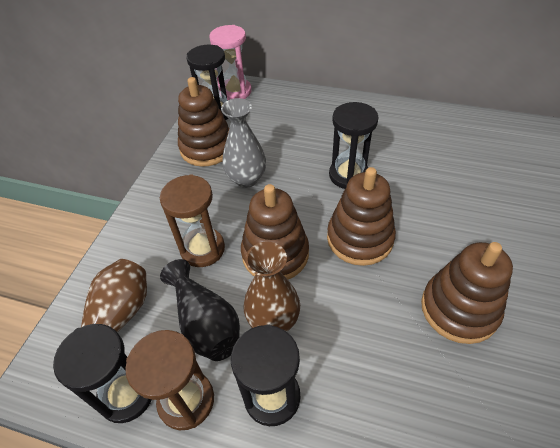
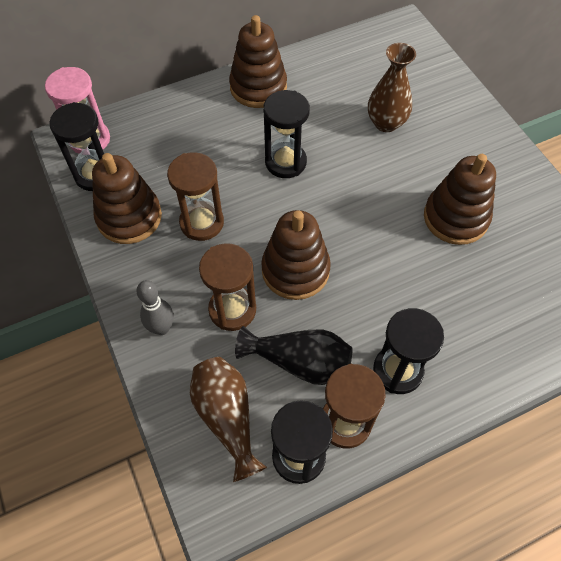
camera: 45 degrees left, 10 degrees up
(148, 228) = (162, 328): none -> grey bowling pin
(246, 179) = (202, 222): grey vase -> brown hourglass
(273, 320) = (346, 320): brown vase -> brown vase (386, 123)
(359, 238) = (345, 212): brown stacking toy -> brown stacking toy (258, 87)

